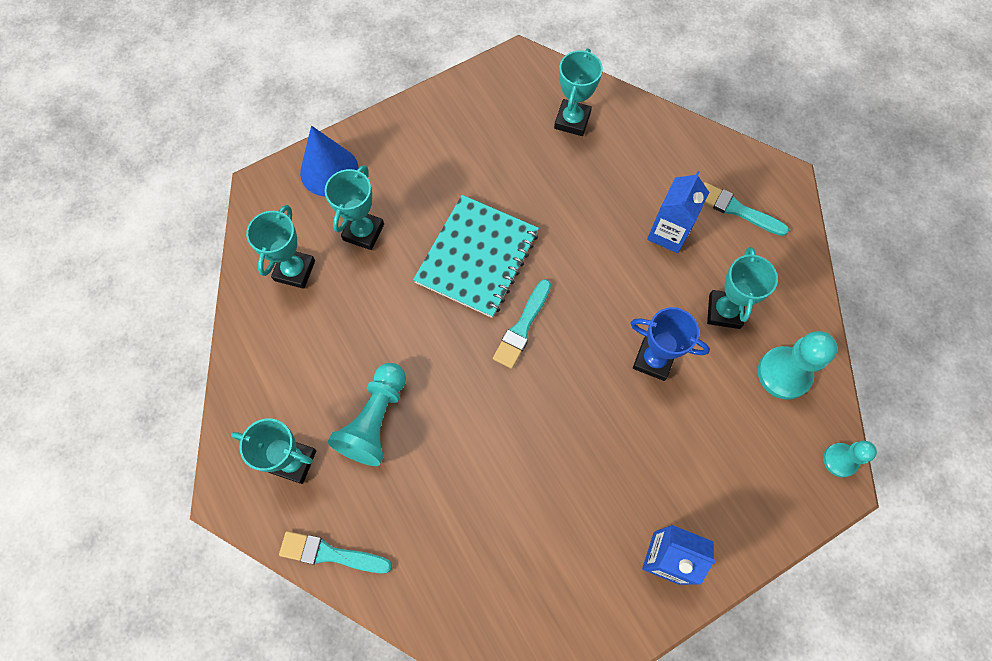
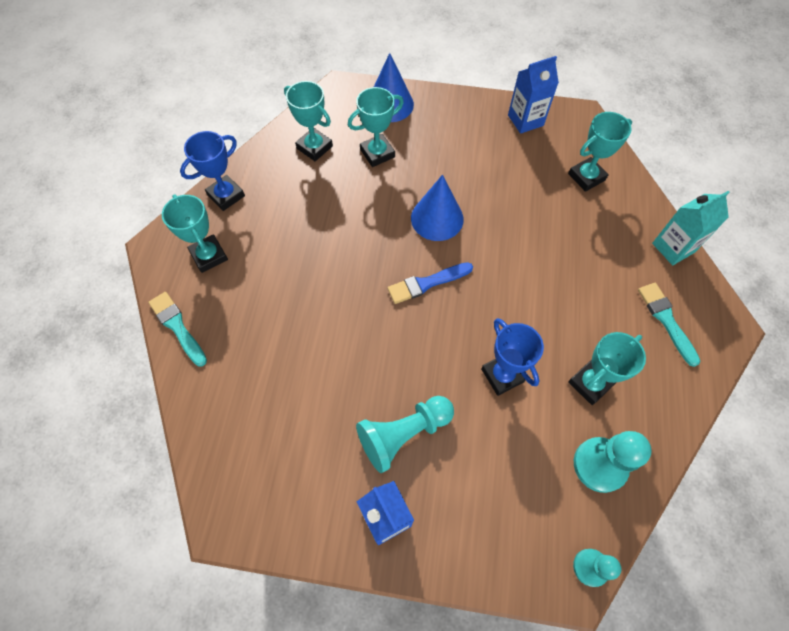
camera: 40 degrees right, 5 degrees down
(251, 388) = (226, 195): none -> blue trophy
(294, 270) = (314, 147): turquoise trophy -> turquoise trophy turned 75 degrees clockwise
(375, 420) = (278, 269): turquoise pawn -> turquoise pawn (403, 434)
(477, 257) = (437, 218): turquoise notebook -> blue cone
(522, 327) = (427, 283): turquoise brush -> blue brush
(668, 233) = (594, 298): blue carton -> blue carton (525, 120)
(692, 138) = (673, 248): none -> turquoise carton

